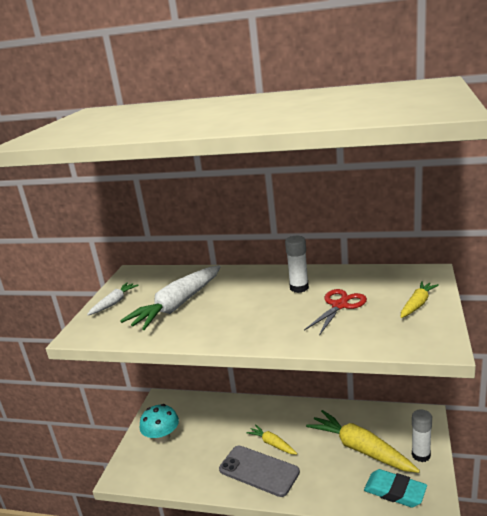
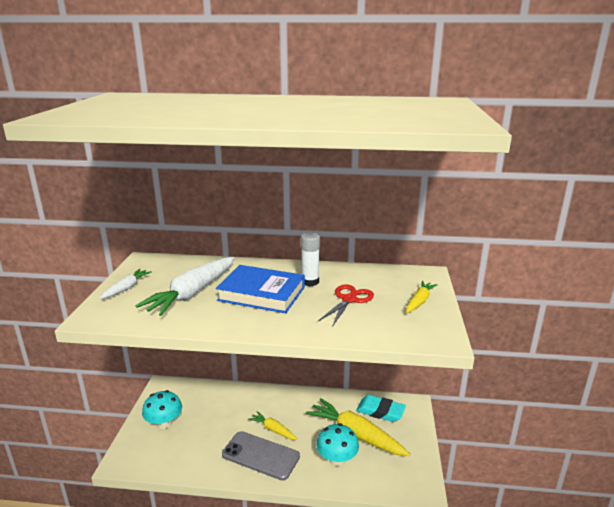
camera: 10 degrees left, 0 degrees up
(247, 303) = (261, 294): none -> blue book
(339, 475) = (337, 459): none -> turquoise mushroom
(395, 491) = (388, 474): turquoise eraser -> turquoise eraser (380, 411)
(421, 455) = (410, 440): white glue stick -> none

